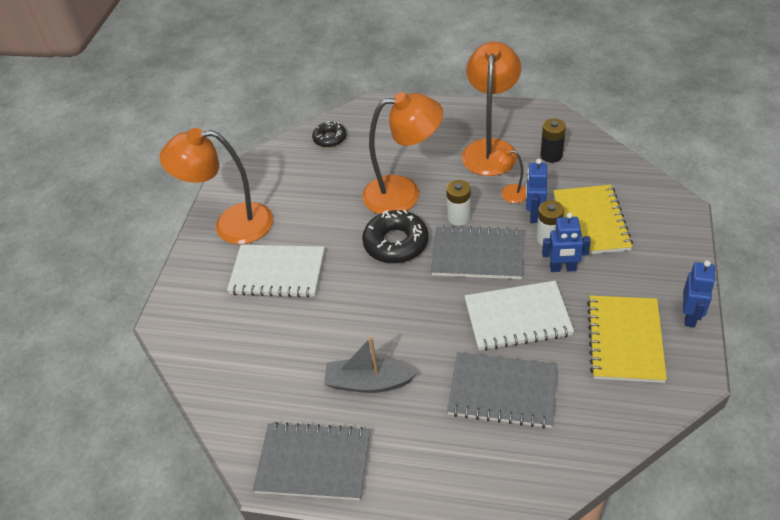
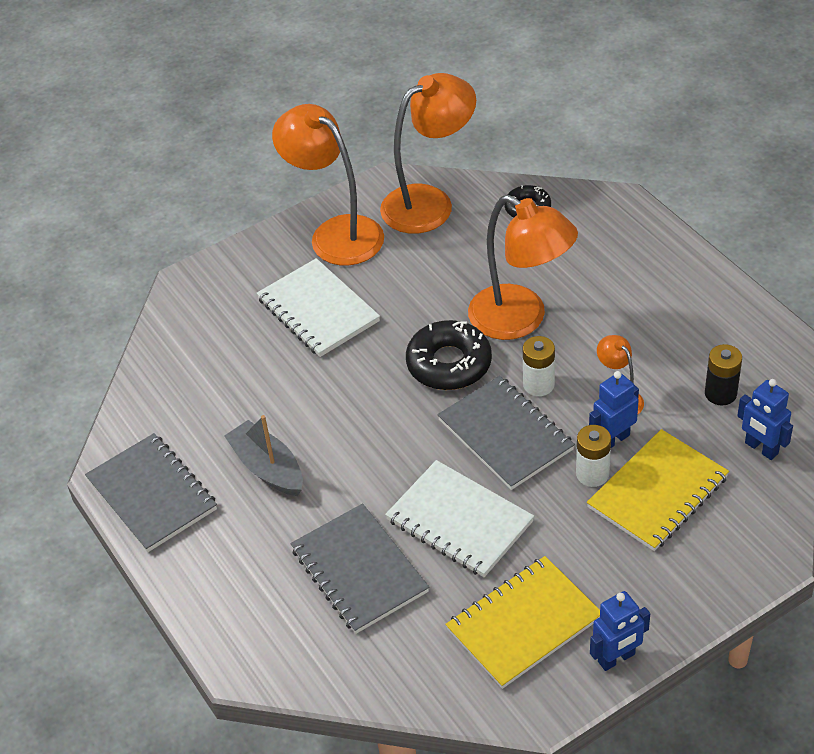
camera: 45 degrees right, 0 degrees up
(490, 149) = (667, 338): orange lamp -> orange lamp (429, 202)
(563, 268) = (564, 513): blue robot -> blue robot (761, 448)

